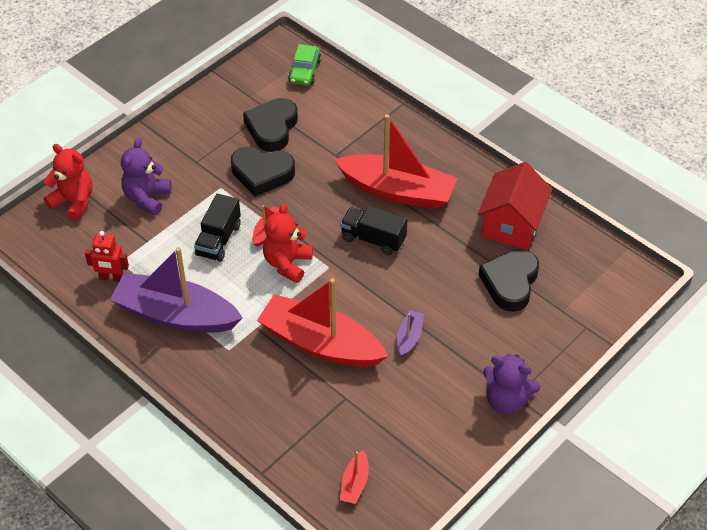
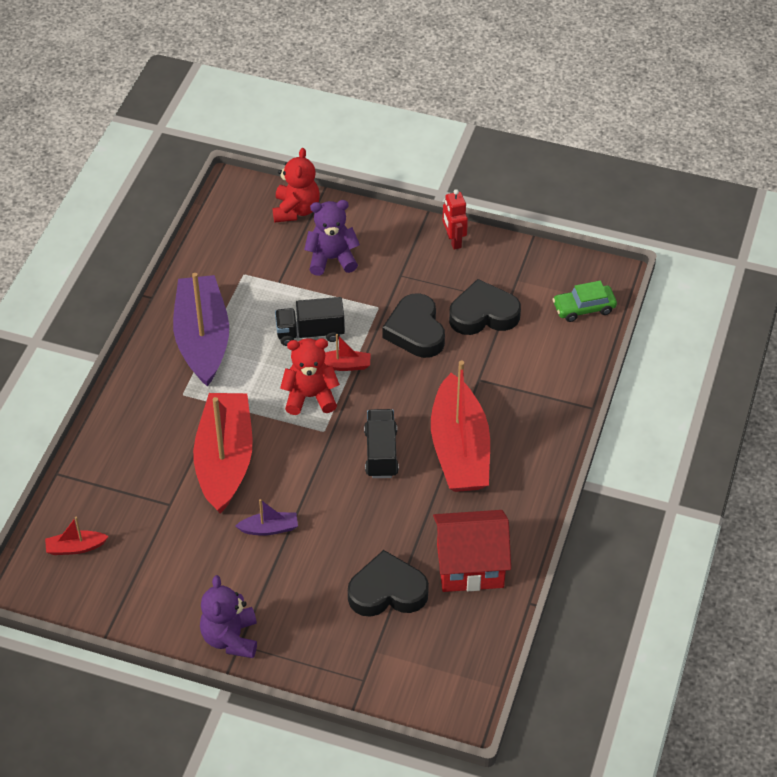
camera: 65 degrees right, 0 degrees up
(111, 278) = (221, 276): red robot -> red robot (453, 241)

